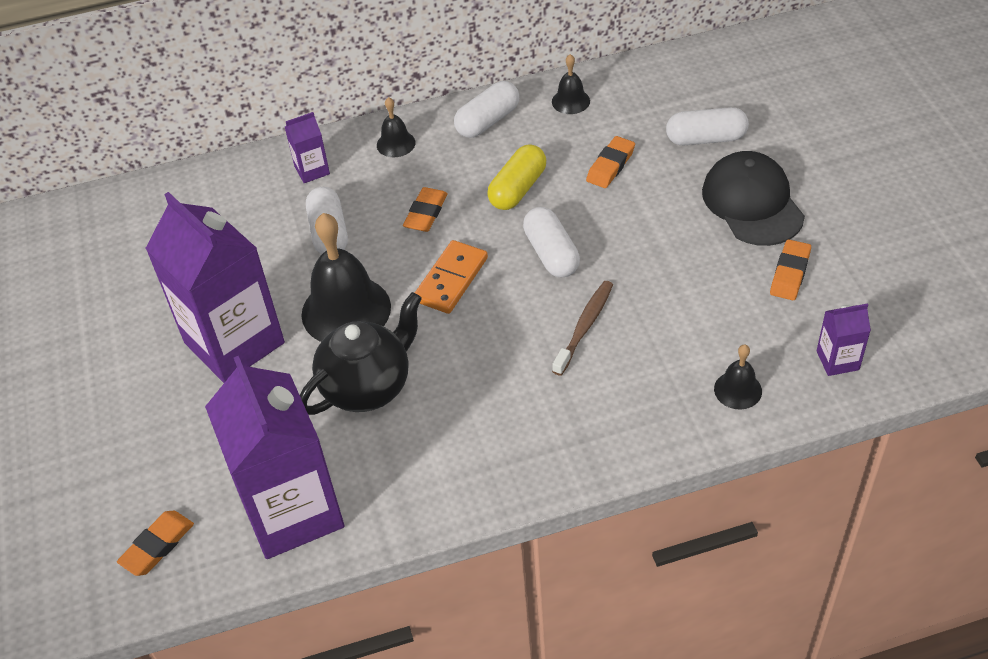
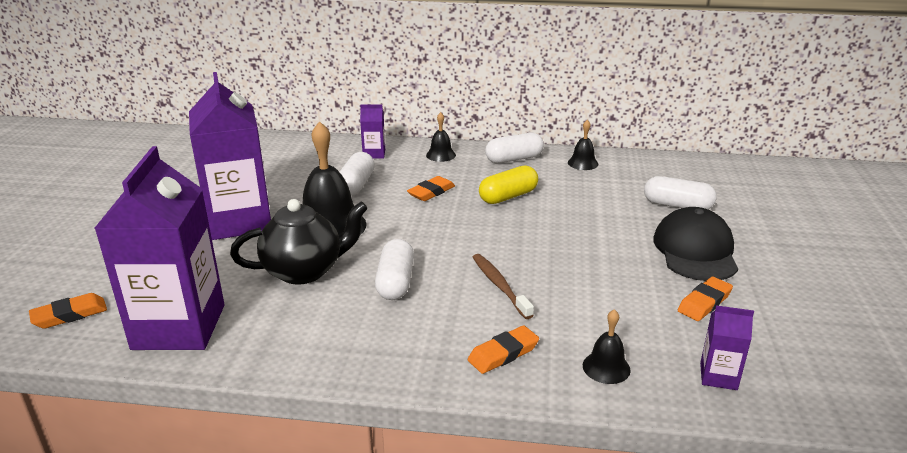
camera: 20 degrees right, 20 degrees down
(451, 280) = (418, 230): orange domino -> none
(551, 253) = (506, 236): white capsule -> white capsule (395, 282)
(584, 326) = (499, 285): brown toothbrush -> brown toothbrush turned 75 degrees counterclockwise
(610, 166) = (589, 202): orange eraser -> orange eraser (503, 353)

